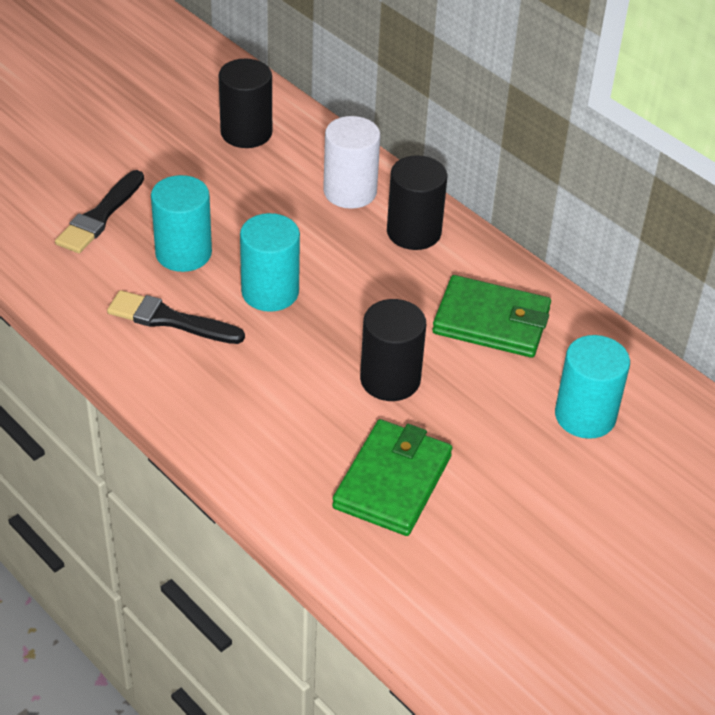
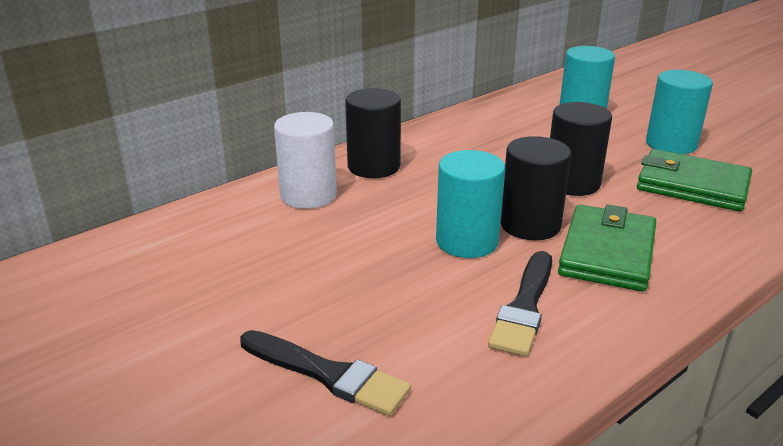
camera: 85 degrees left, 15 degrees down
(183, 253) = (405, 299): turquoise cylinder -> turquoise cylinder (671, 144)
(246, 132) = (183, 256): black cylinder -> black cylinder (530, 225)
(491, 322) = (488, 140): green wallet -> green wallet (607, 252)

